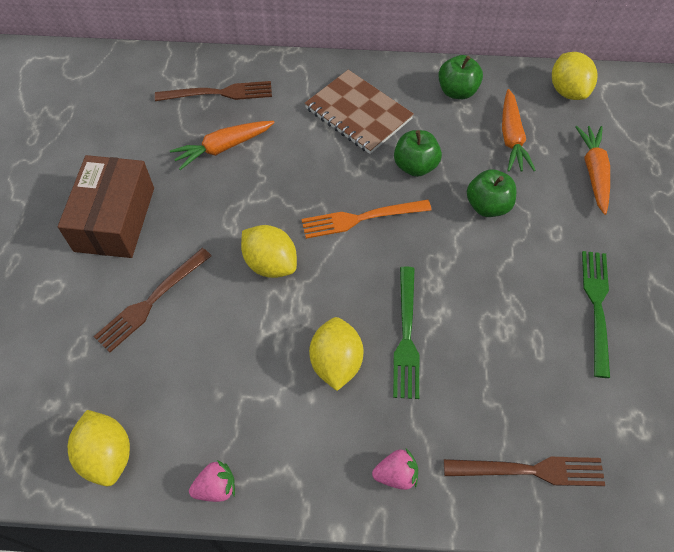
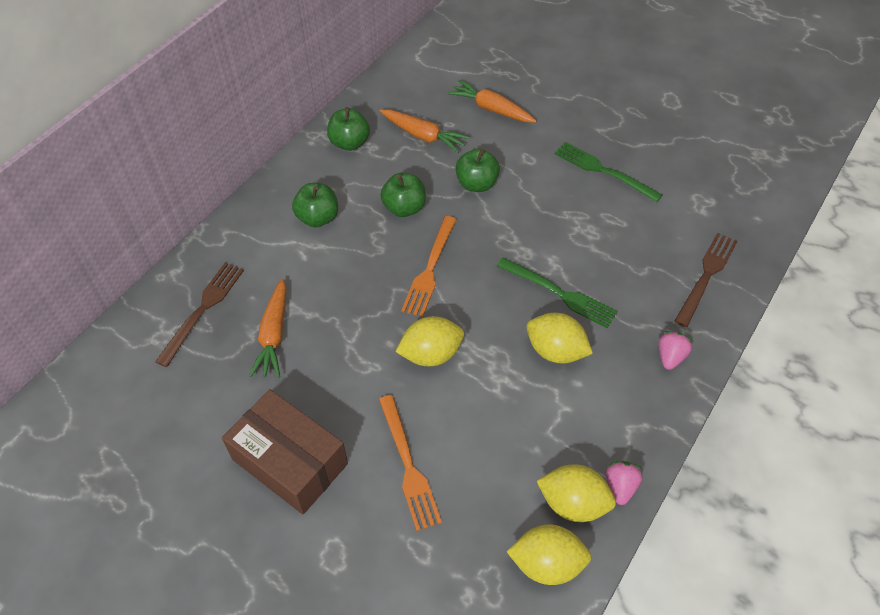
camera: 60 degrees left, 5 degrees down
(150, 302) = (409, 467): brown fork -> orange fork
(358, 113) = (318, 218): brown notebook -> green apple
(567, 91) = (405, 80): yellow lemon -> yellow lemon (573, 503)

